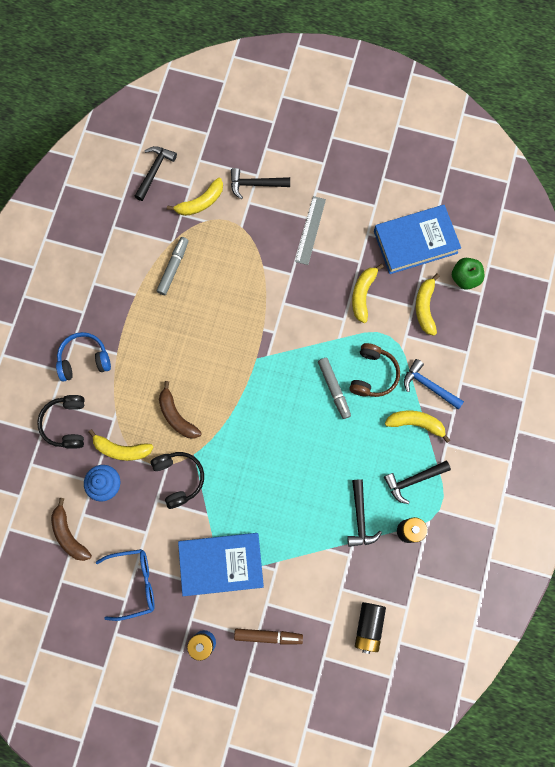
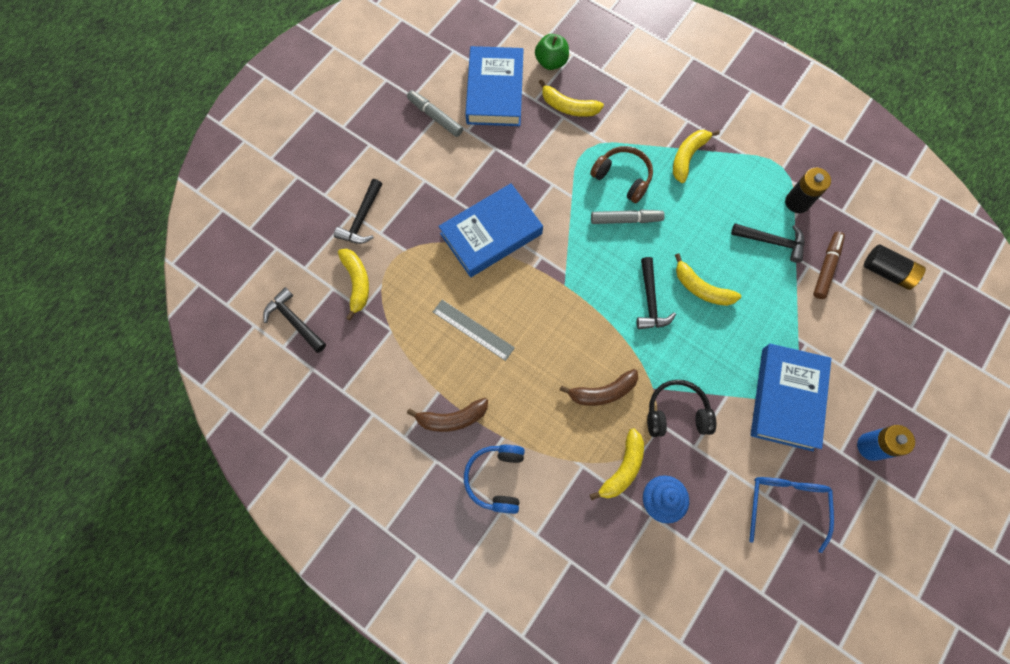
camera: 70 degrees left, 5 degrees down
(66, 423) = (569, 526): black headphones -> none
(69, 534) = (708, 565): brown banana -> brown banana (452, 418)
(173, 268) = (423, 338): grey marker -> grey marker (435, 117)
(268, 636) = (877, 375): brown marker -> brown marker (826, 267)
(280, 286) = (491, 233): none -> blue book
(310, 230) = (440, 182): grey ruler -> grey ruler (473, 330)
(363, 294) = (532, 157): yellow banana -> yellow banana (701, 288)
(413, 480) = (746, 179): black hammer -> black hammer (650, 300)
(429, 386) = (652, 132): blue hammer -> none

